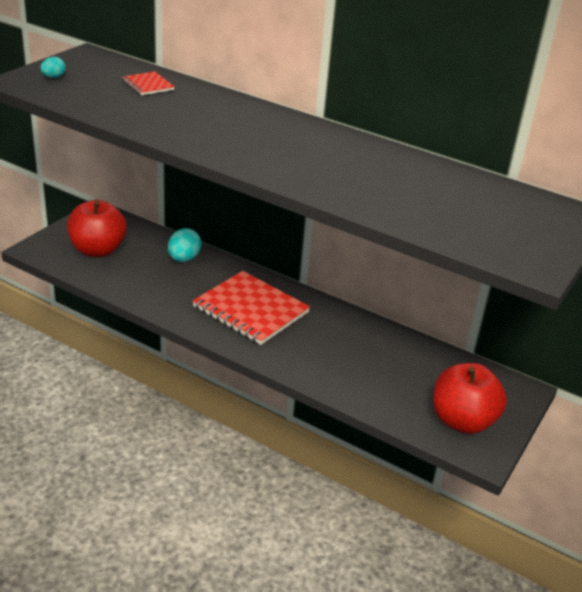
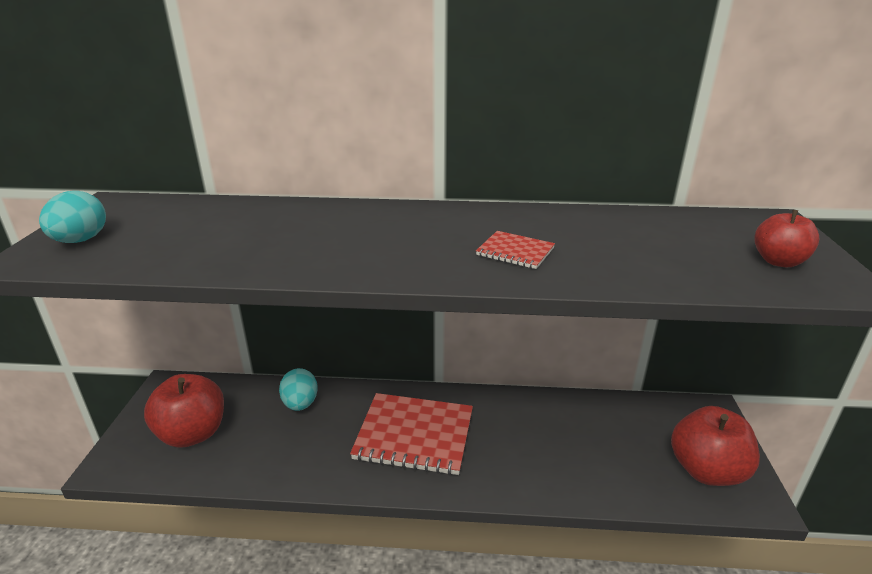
camera: 25 degrees left, 5 degrees down
(53, 77) = (80, 240): turquoise egg -> turquoise egg, size x1.74
(148, 85) = (218, 217): red notebook -> red notebook (515, 252)
(514, 237) = (778, 261): none -> red apple

